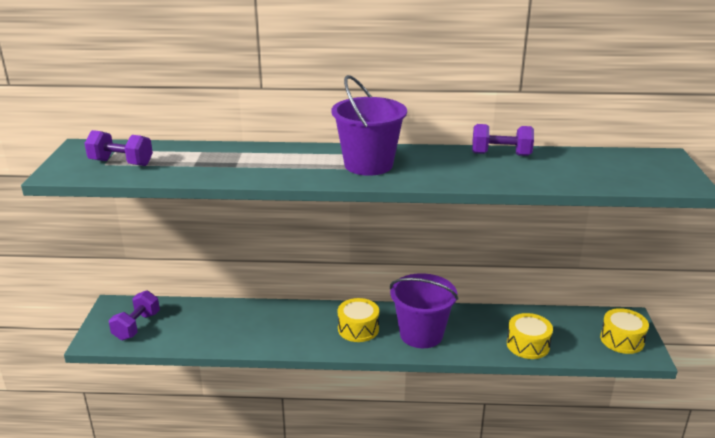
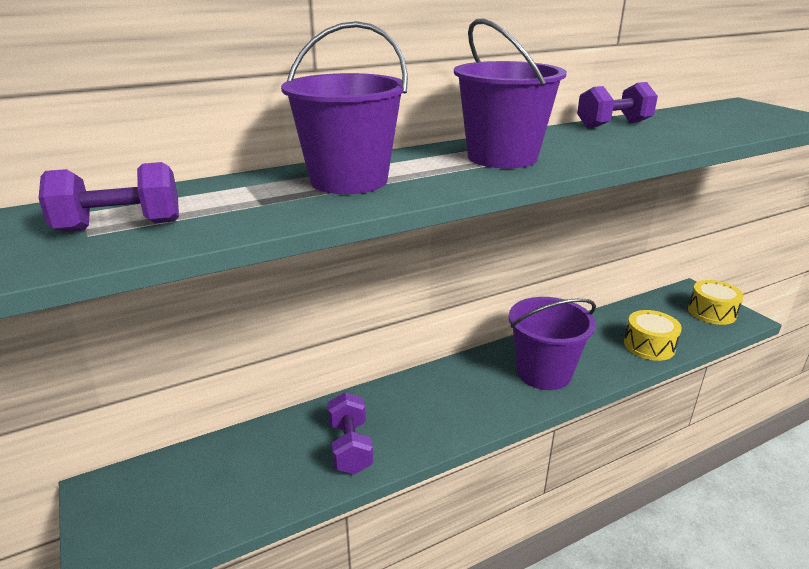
camera: 30 degrees left, 0 degrees up
(137, 326) = (166, 508): purple dumbbell -> purple dumbbell (350, 447)
(256, 160) = (349, 180): none -> purple bucket
(358, 329) = (473, 392): yellow drum -> none

